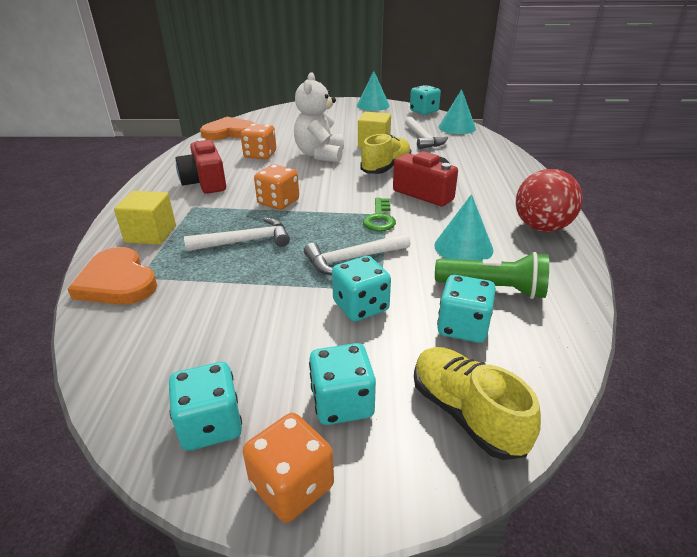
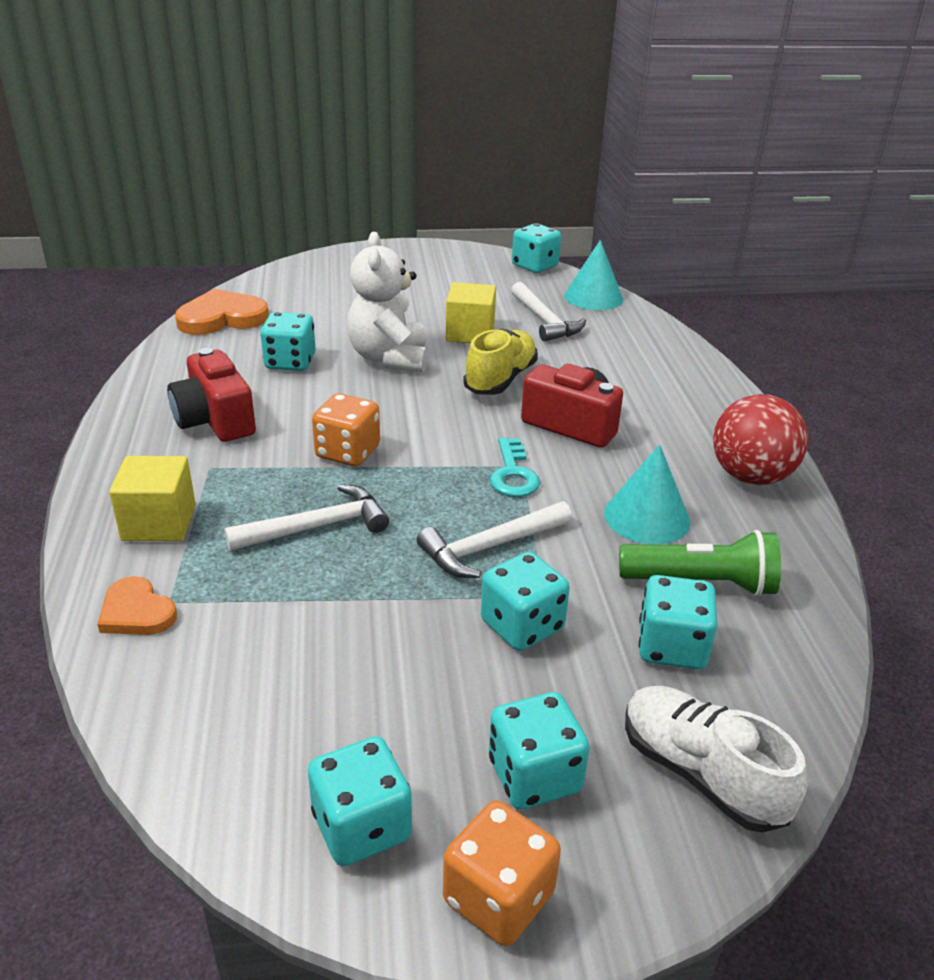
camera: 10 degrees left, 0 degrees up
(117, 282) = (136, 612): orange heart -> orange heart, size x0.60
(260, 155) = (290, 362): orange dice -> turquoise dice
(373, 105) = (449, 255): turquoise cone -> none
(379, 218) = (513, 474): green key -> turquoise key
(466, 414) = (701, 774): yellow shoe -> white shoe

